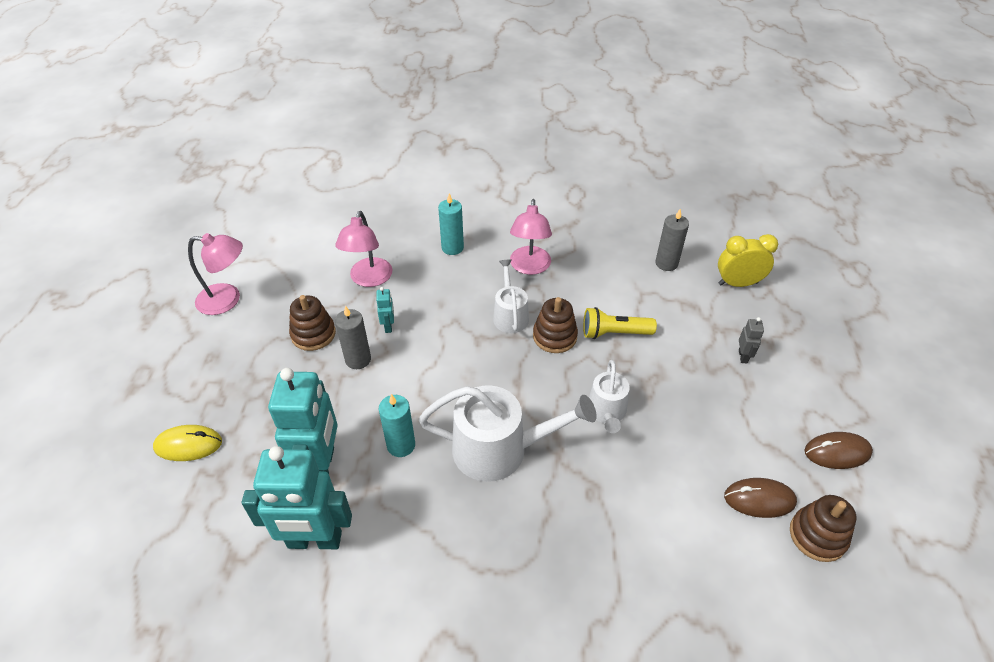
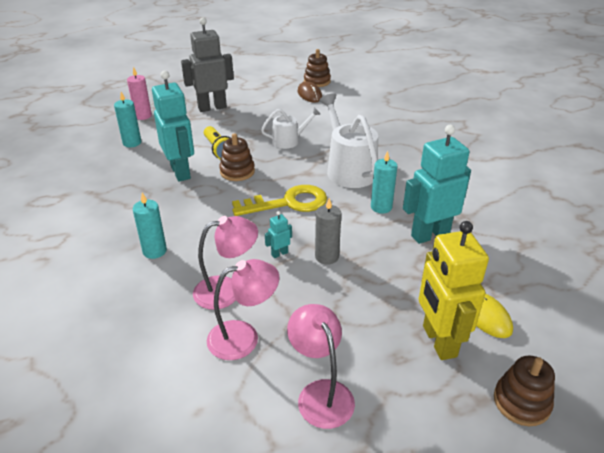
camera: 115 degrees left, 10 degrees down
(199, 392) = (438, 341): none -> yellow robot
(313, 334) = (319, 297): brown stacking toy -> brown stacking toy (521, 402)
(314, 540) = (475, 216): turquoise robot -> turquoise robot (181, 172)
(464, 361) = (288, 203): none -> yellow key
(510, 315) = (227, 195): white watering can -> none
(529, 267) = (164, 200): pink lamp -> pink lamp (244, 337)
(666, 263) = (132, 143): grey candle -> turquoise candle
(738, 283) = (143, 116): yellow clock -> pink candle
(743, 356) = (212, 107): grey robot -> grey robot, size x2.41
(837, 452) = (264, 80): brown mouse -> none

